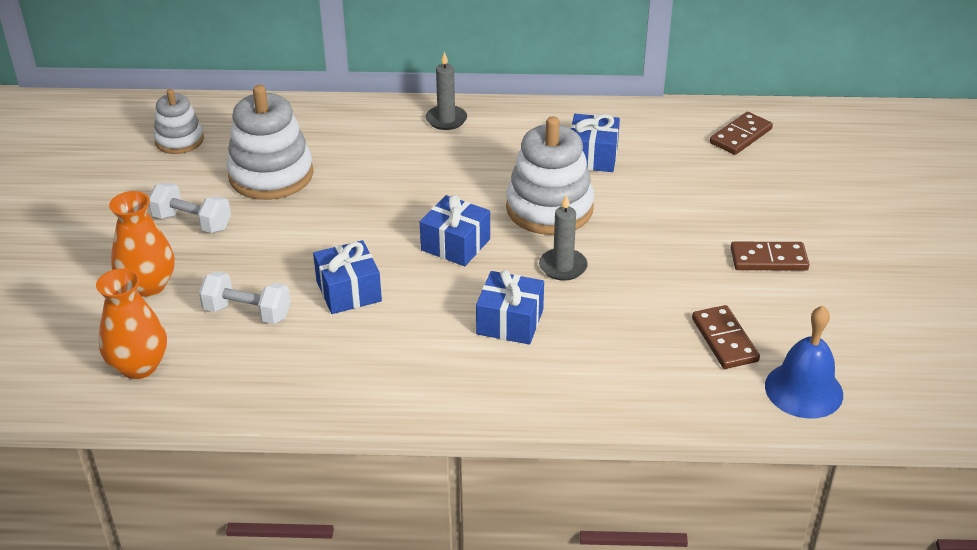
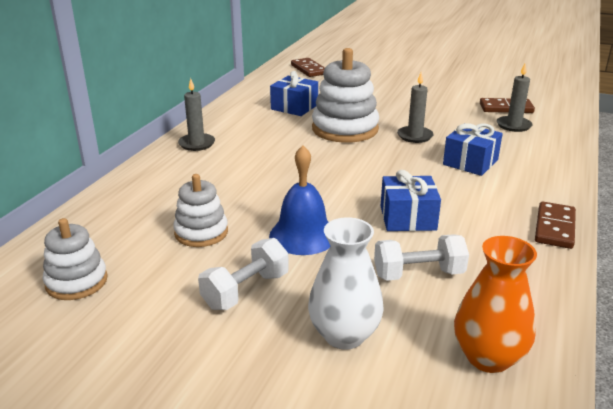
camera: 70 degrees left, 10 degrees down
(148, 285) = (344, 335): orange vase -> white vase
(247, 312) = (418, 274): white dumbbell -> white dumbbell turned 45 degrees clockwise
(271, 175) = (201, 232): white stacking toy -> white stacking toy, size x0.59
(455, 244) = (368, 166): blue gift -> none
(659, 352) = (513, 125): none -> grey candle
(768, 259) = (434, 85): brown domino -> brown domino (554, 227)
(803, 390) = (553, 99): blue bell -> blue bell (303, 235)

